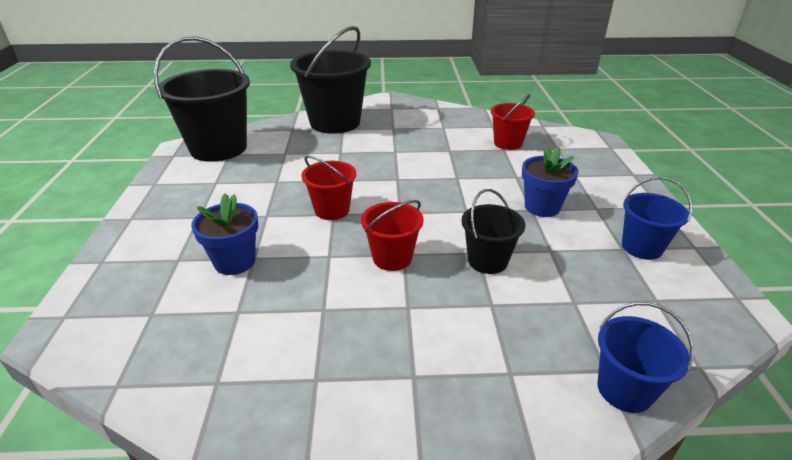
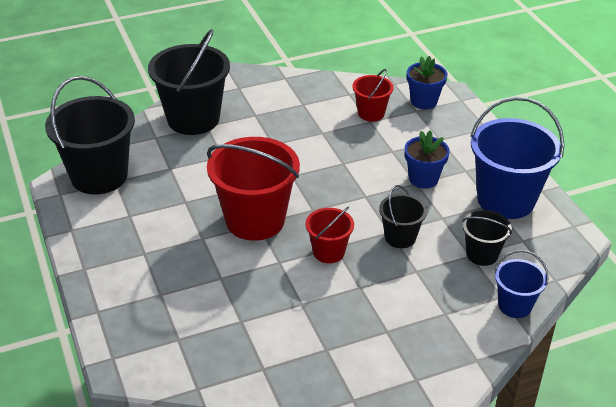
camera: 20 degrees left, 5 degrees up
(235, 262) = (208, 285): blue flower pot -> blue flower pot (424, 101)
(332, 210) = (255, 220): red bucket -> red bucket, size x1.92
(591, 304) = (482, 254): none -> black bucket
(641, 247) = (506, 200): blue bucket -> blue bucket, size x1.92

